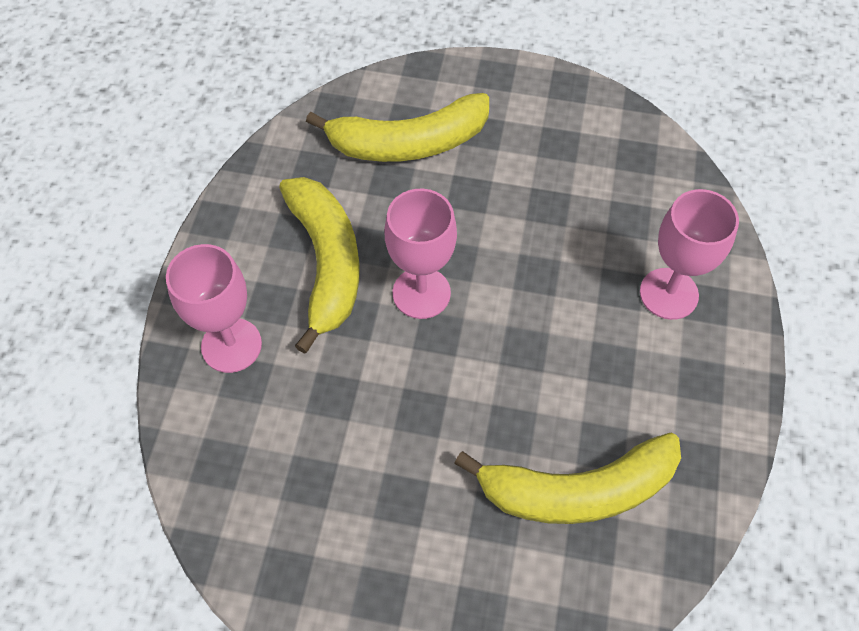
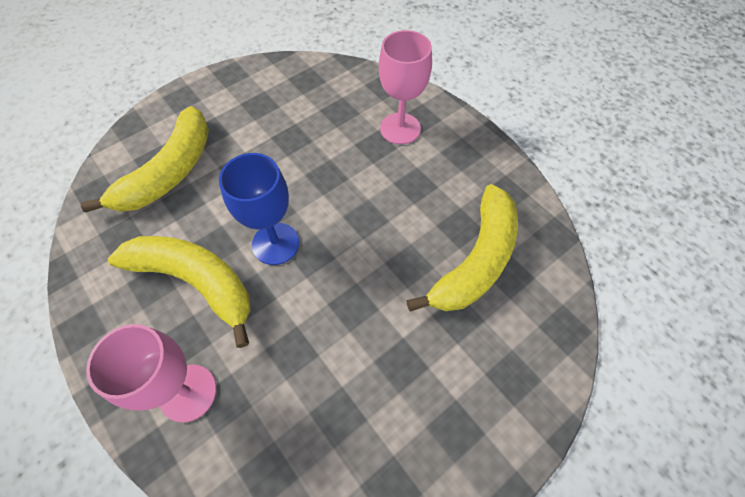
camera: 50 degrees left, 0 degrees up
(421, 293) = (275, 243): pink goblet -> blue goblet

